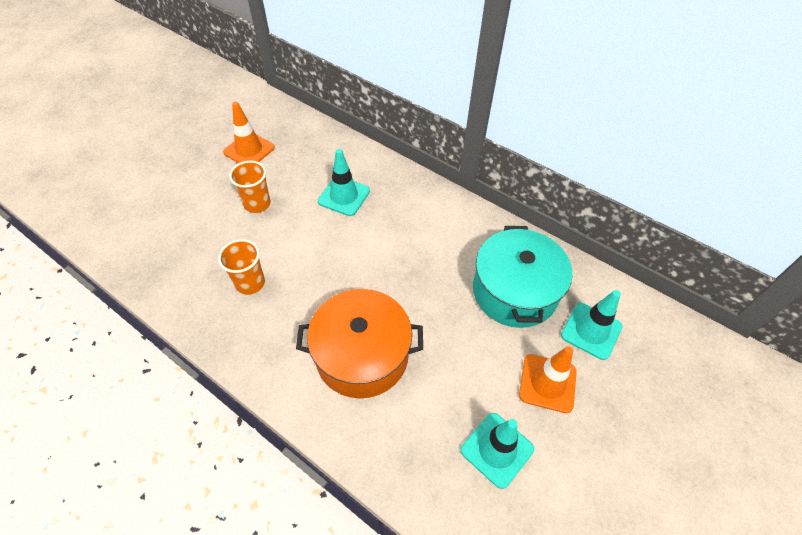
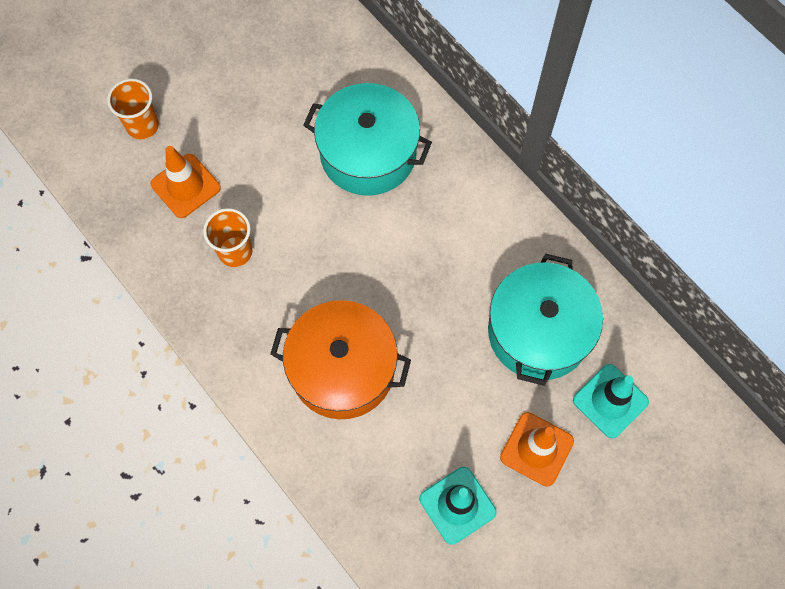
camera: 15 degrees right, 15 degrees up
(249, 150) = (262, 56): orange traffic cone -> orange traffic cone (185, 186)
(257, 204) = (260, 142): orange cup -> orange cup (142, 125)
(344, 196) = (368, 153): turquoise traffic cone -> turquoise pot

